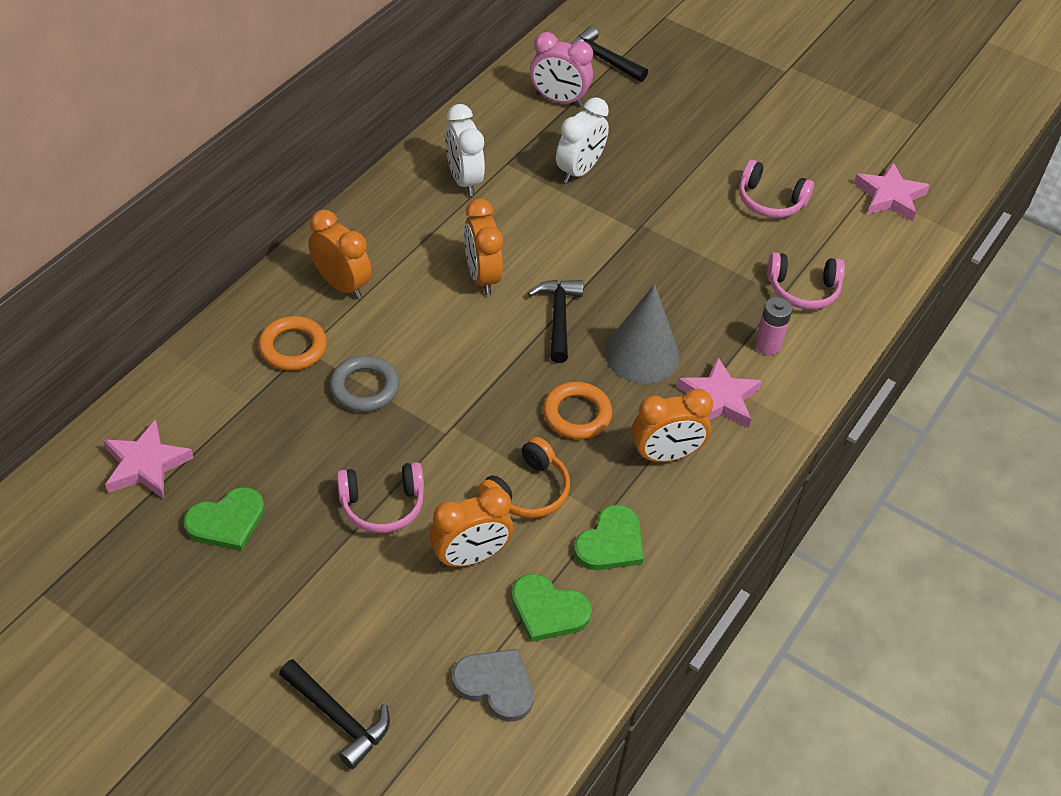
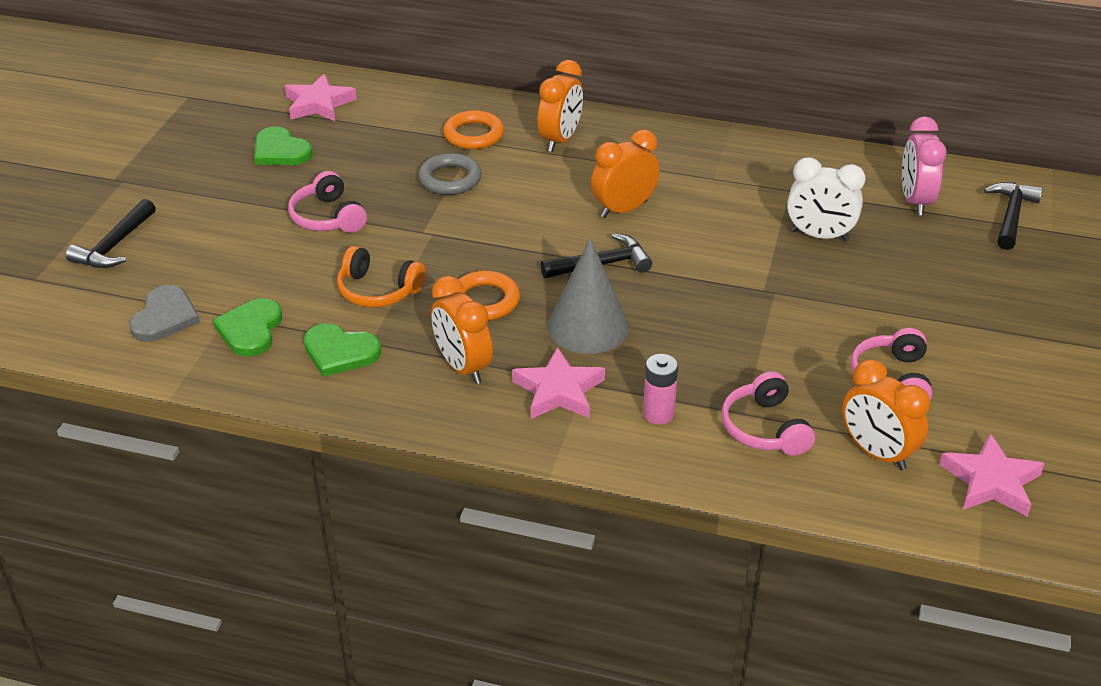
camera: 75 degrees right, 10 degrees down
(464, 180) = (744, 171): white clock -> none
(470, 557) = (292, 275): orange clock -> orange clock (876, 453)

